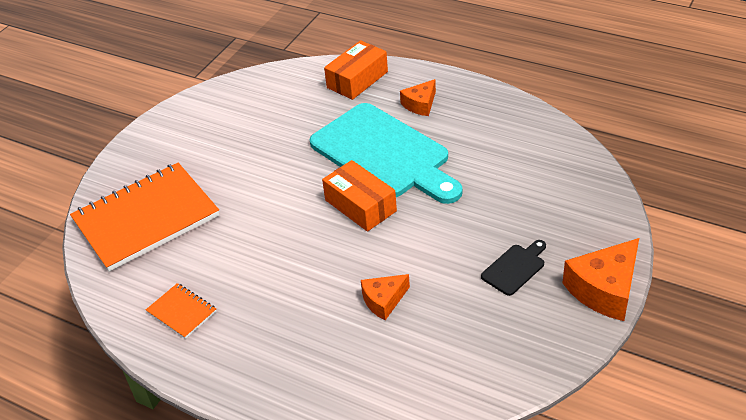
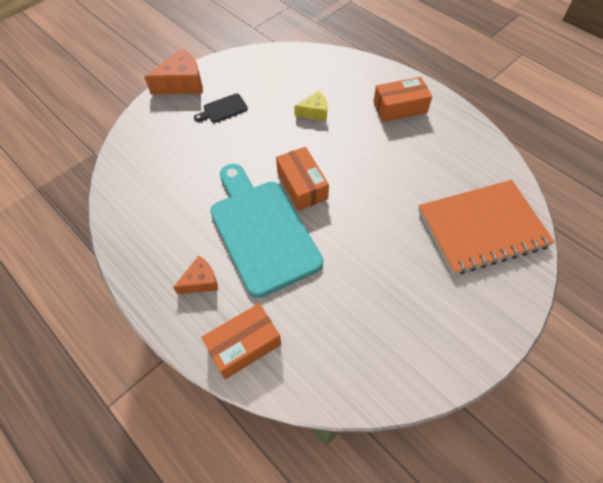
camera: 165 degrees left, 15 degrees up
(181, 312) = (450, 140): orange notebook -> none
(259, 344) = (400, 107): none -> orange box
(383, 301) = (314, 112): orange cheese -> yellow cheese

